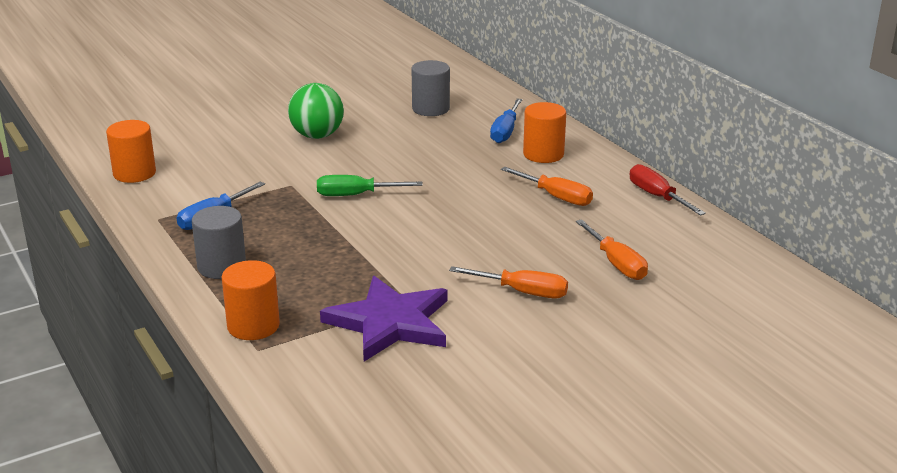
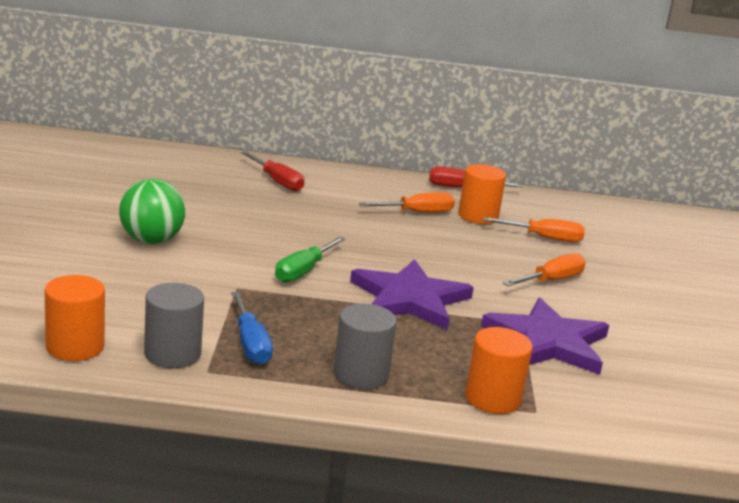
camera: 60 degrees left, 5 degrees down
(376, 245) = (410, 299): none -> purple star
(430, 109) = (183, 185): grey cylinder -> grey cylinder (172, 354)
(505, 131) = (277, 181): blue screwdriver -> red screwdriver
(543, 154) = (340, 188): orange cylinder -> orange cylinder (478, 216)

